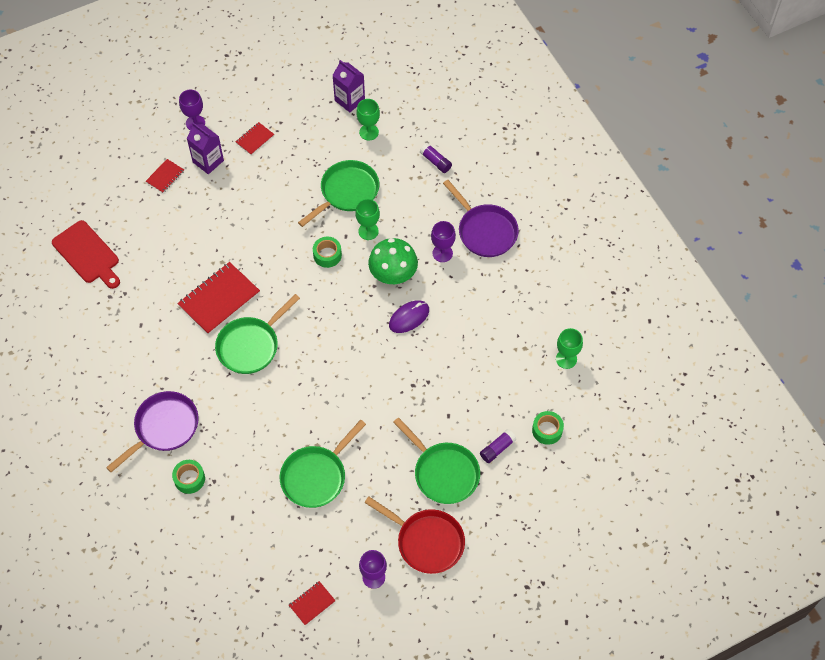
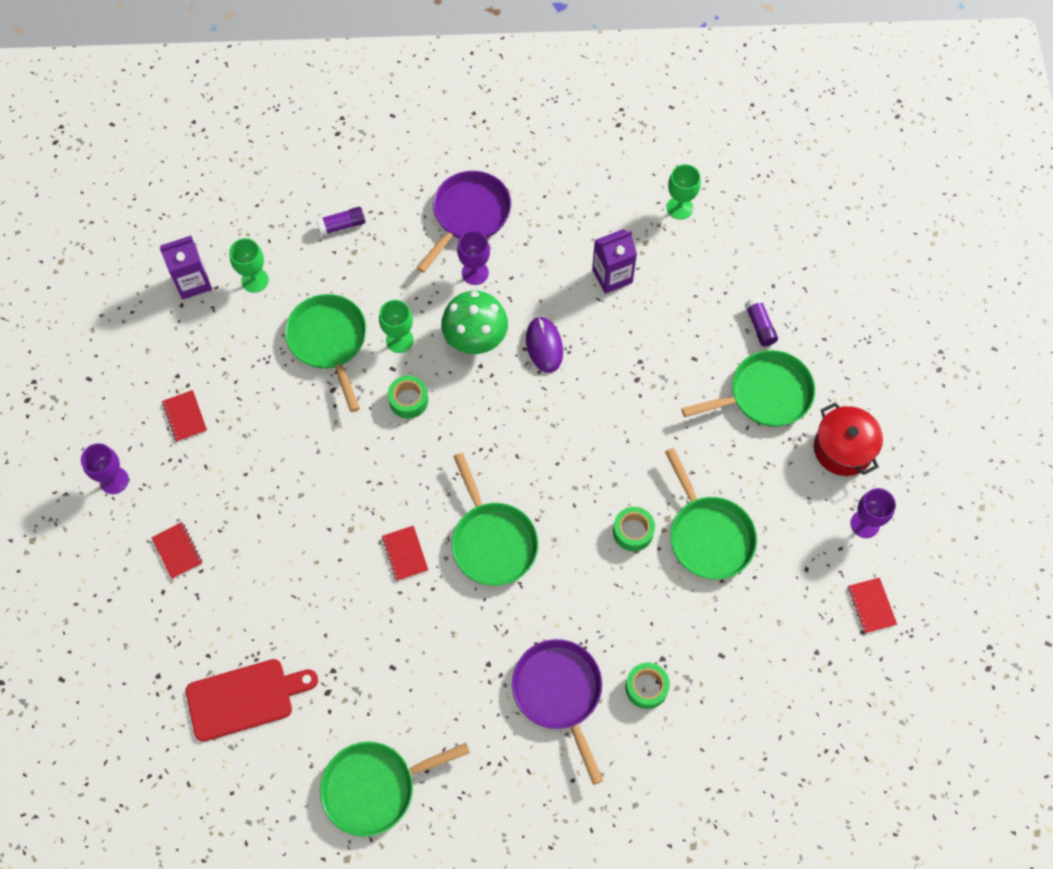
camera: 65 degrees left, 5 degrees up
(60, 348) = (375, 787): none -> green pan
(208, 161) = (185, 487): purple carton -> purple carton (612, 276)
(219, 299) = (405, 554): red notebook -> red notebook, size x0.51
(426, 541) = (843, 449): red pan -> red pot
(485, 231) = (468, 215): purple pan -> purple pan turned 45 degrees counterclockwise
(547, 430) = (759, 266): green tape -> green tape (633, 532)

